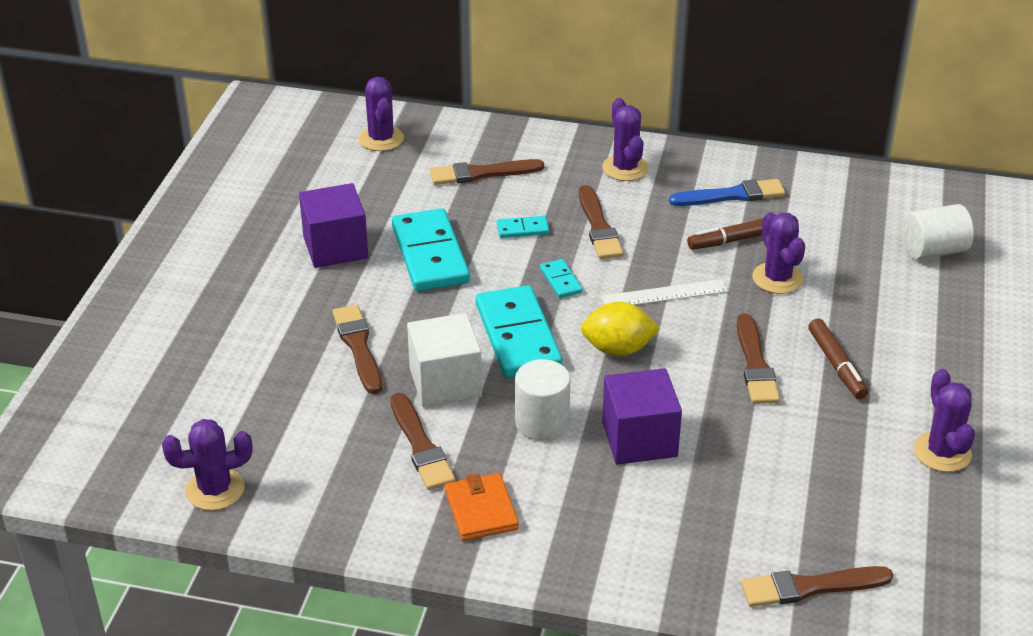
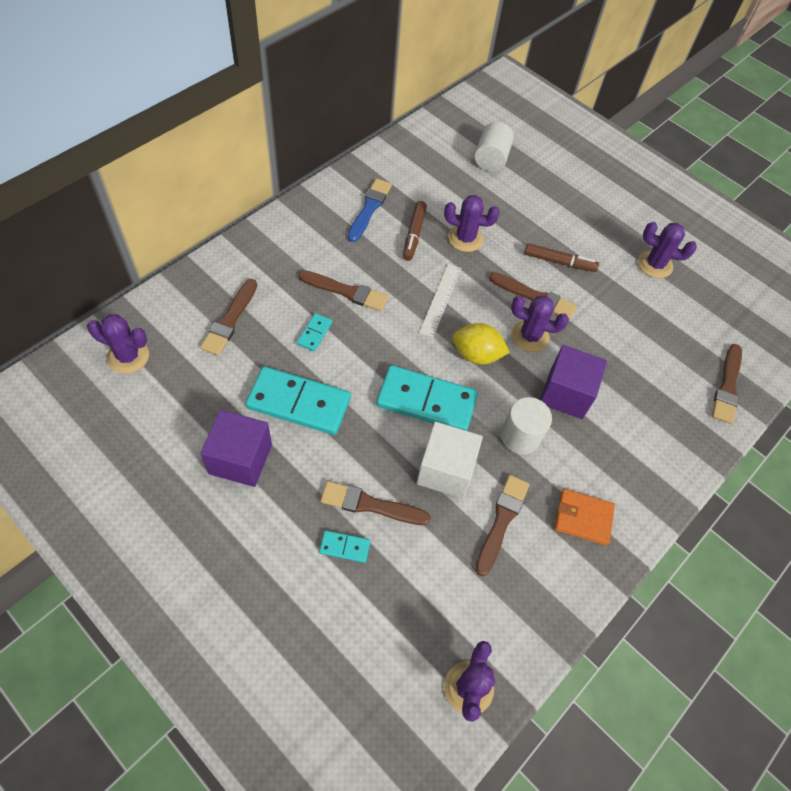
camera: 65 degrees left, 20 degrees up
(421, 446) = (501, 521): brown brush -> brown brush turned 75 degrees counterclockwise
(560, 281) = (386, 345): turquoise domino -> turquoise domino (344, 547)
(618, 349) = (476, 355): yellow lemon -> yellow lemon turned 75 degrees clockwise
(625, 168) = (295, 241): purple cactus -> purple cactus (530, 336)

